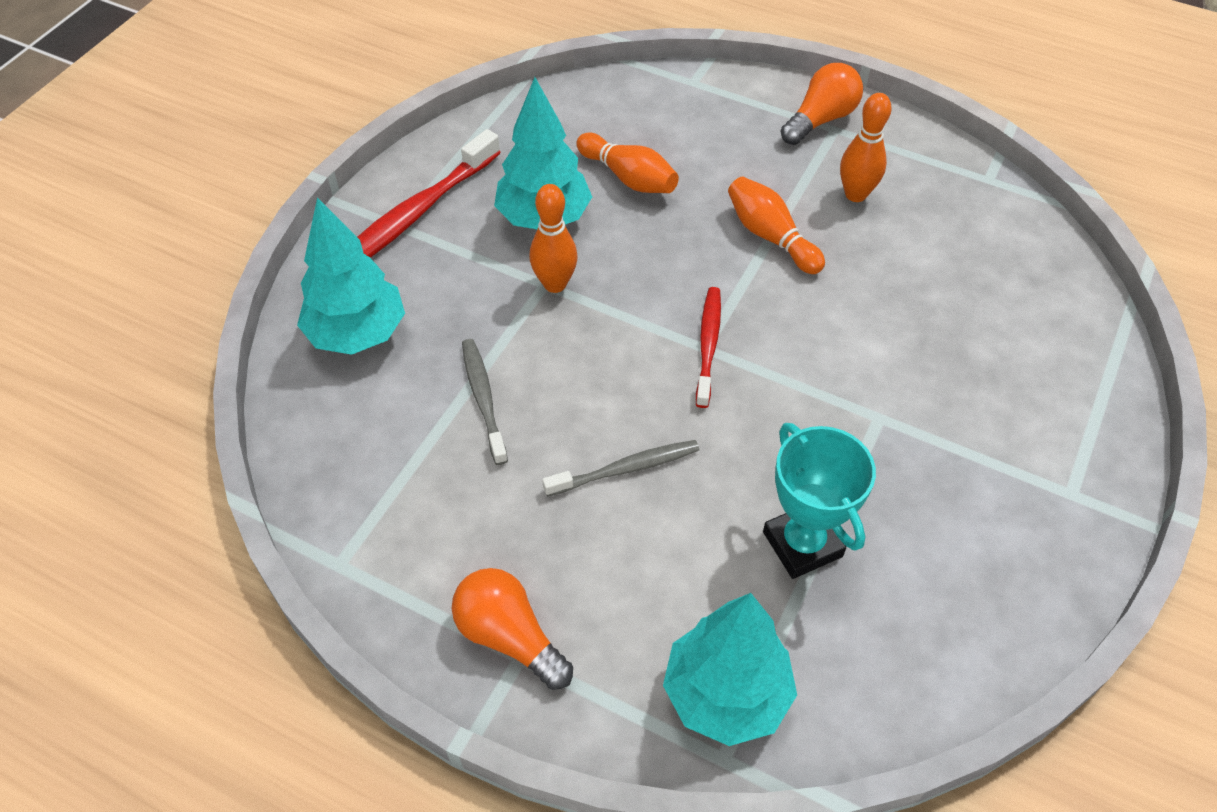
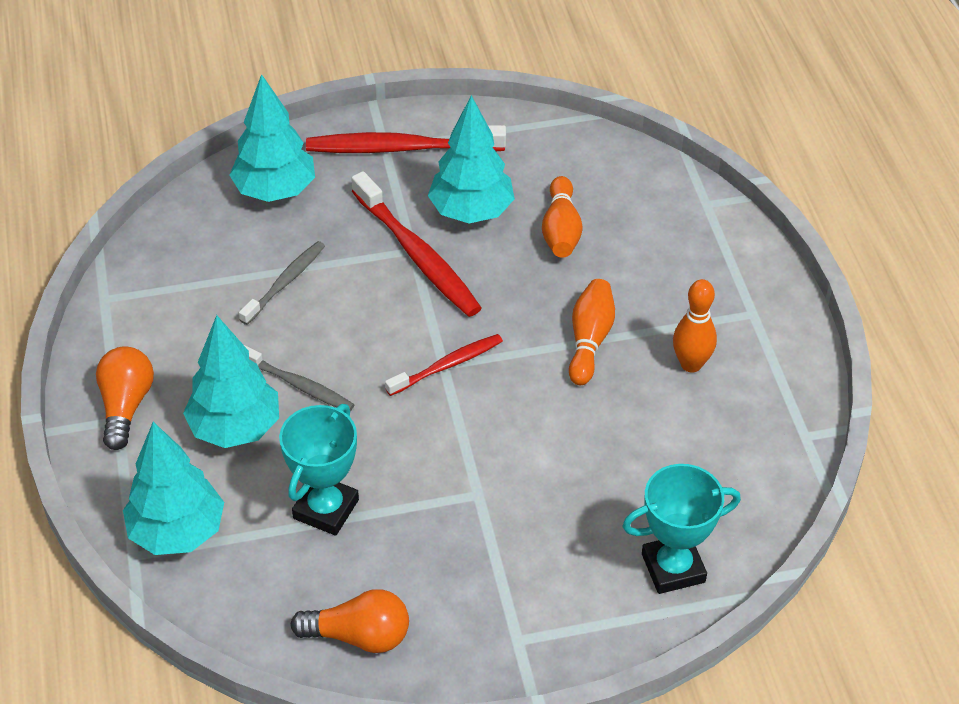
camera: 50 degrees right, 5 degrees down
(555, 284) = (417, 255): orange bowling pin -> red toothbrush
(632, 556) = (235, 428): none -> turquoise tree
(820, 119) = (752, 299): orange light bulb -> orange light bulb (359, 635)
(1066, 339) = (673, 568): none -> turquoise trophy

